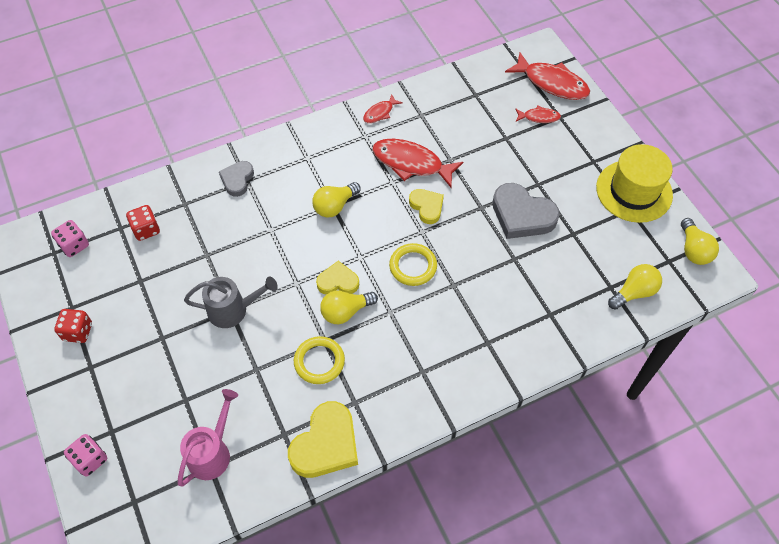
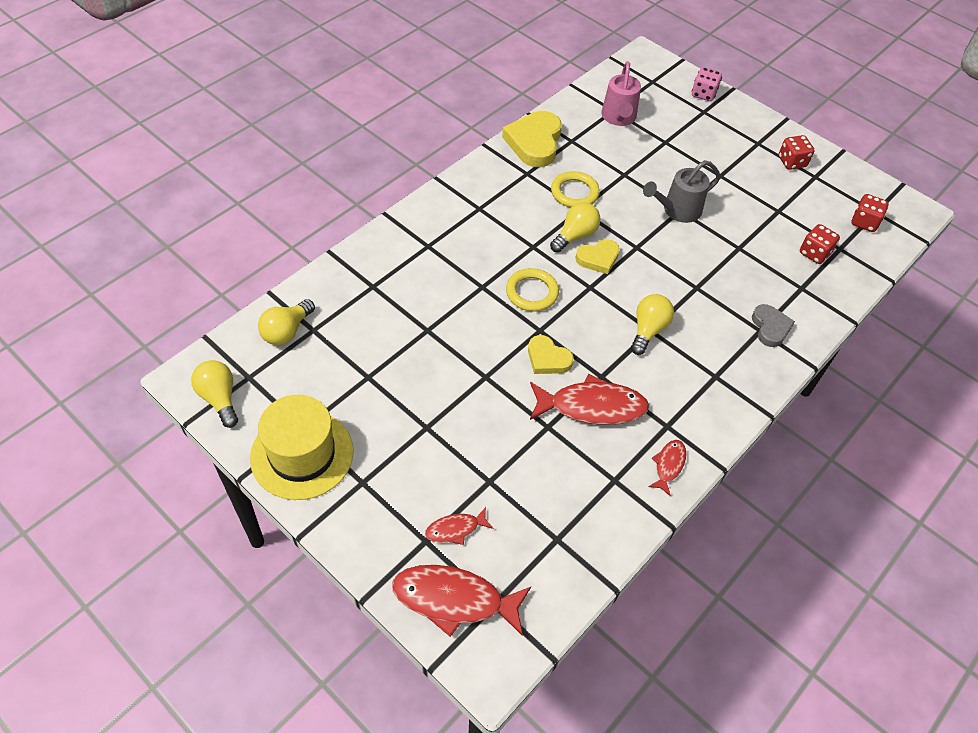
camera: 155 degrees right, 5 degrees down
(74, 245) = (864, 222): pink dice -> red dice
(522, 215) = (434, 381): grey heart -> none

